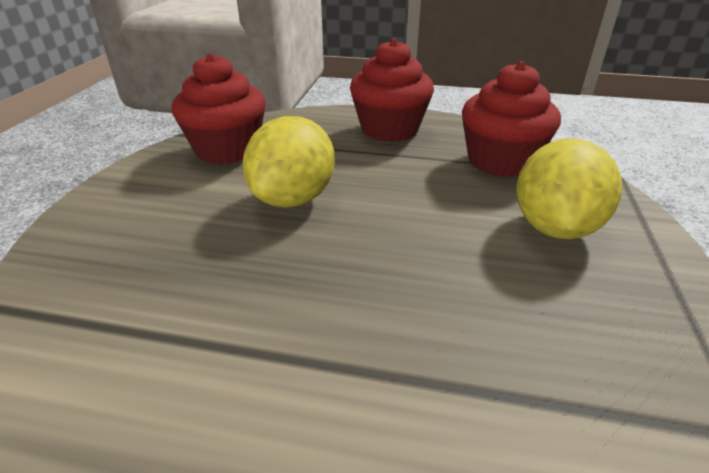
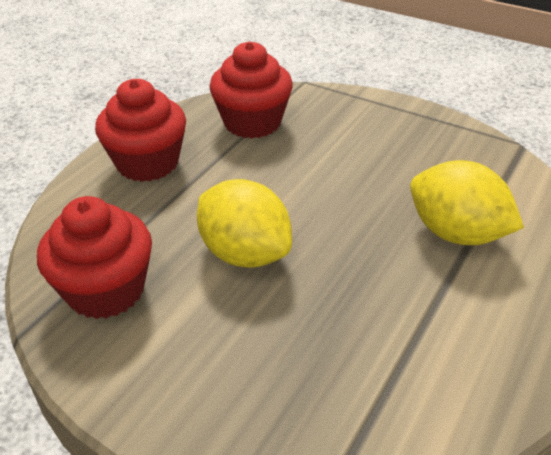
camera: 70 degrees left, 5 degrees up
(554, 227) = (353, 133): yellow lemon -> yellow lemon (456, 233)

